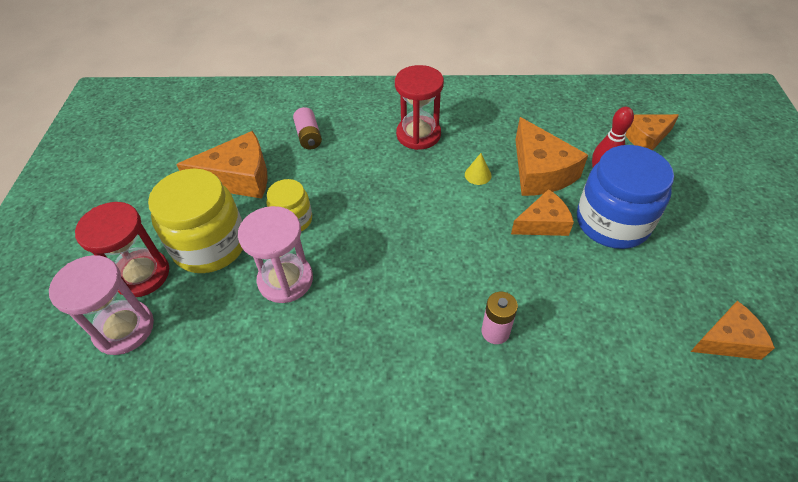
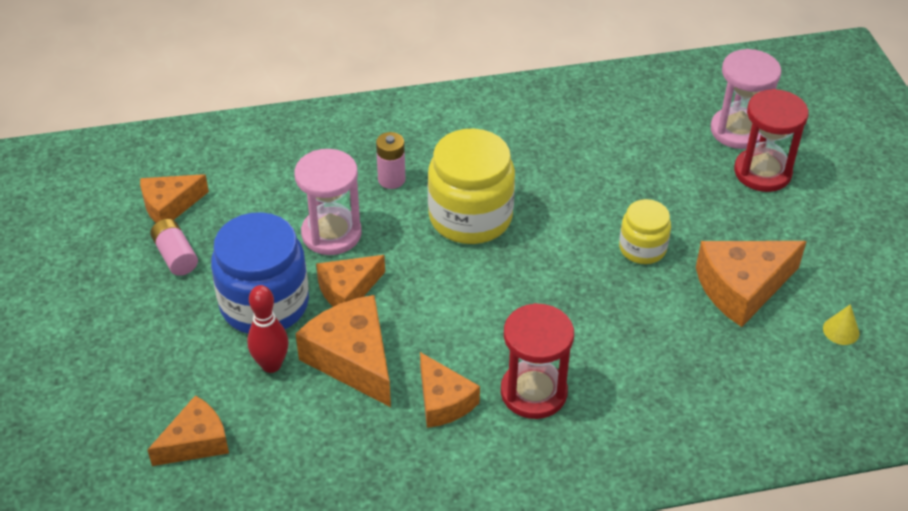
camera: 165 degrees right, 5 degrees down
(210, 245) = (715, 209): yellow jar -> yellow jar (470, 217)
(285, 280) = (613, 190): pink hourglass -> pink hourglass (331, 234)
(308, 136) = (690, 363): pink battery -> pink battery (176, 256)
(478, 175) = (435, 341): yellow cone -> yellow cone (841, 330)
(479, 138) = (443, 401): none -> orange cheese

